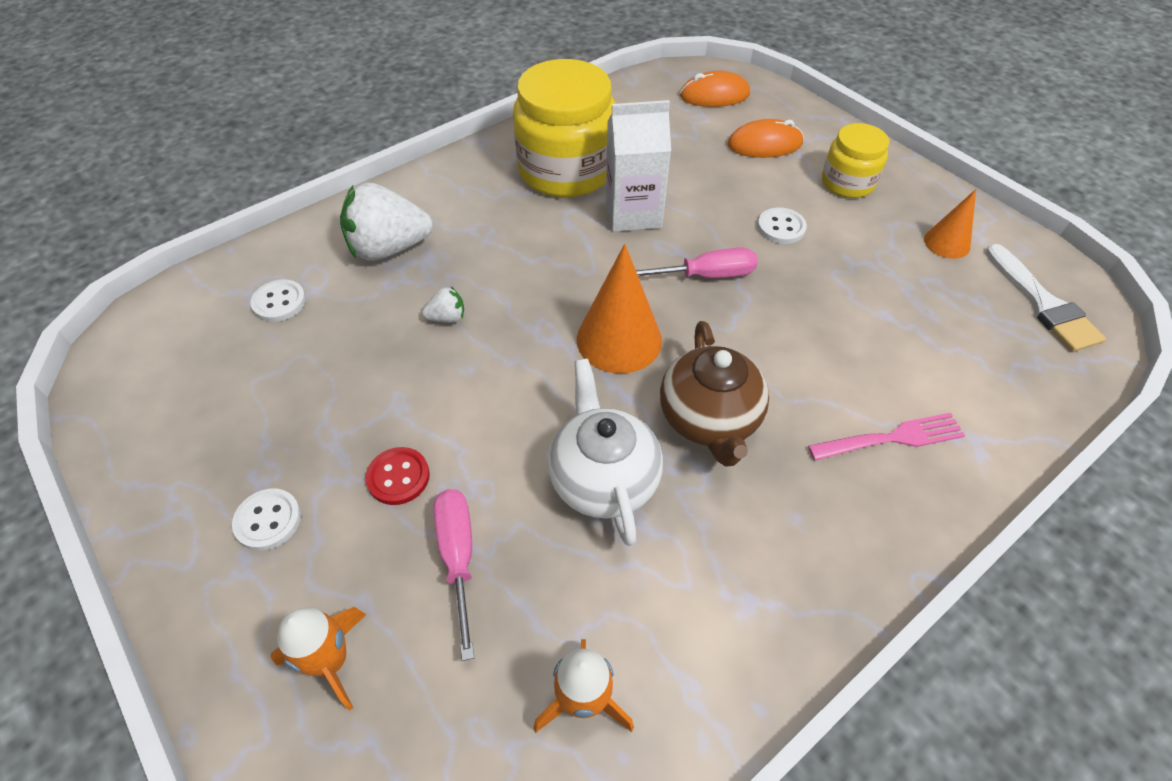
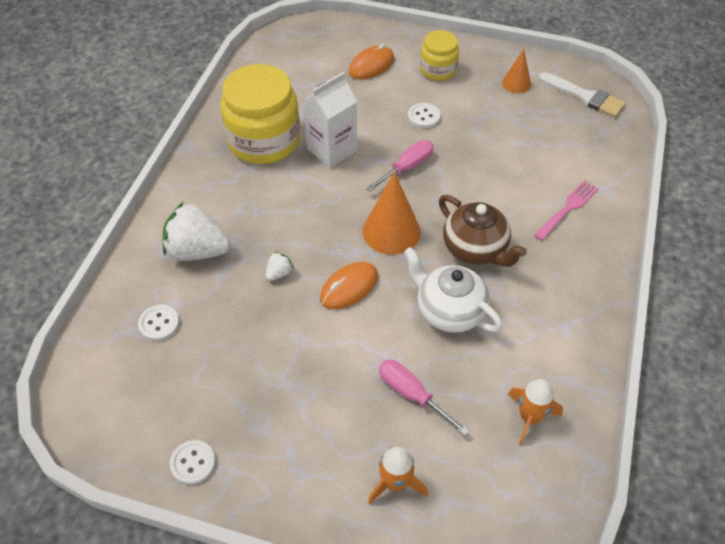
camera: 35 degrees left, 0 degrees up
(268, 520) = (289, 444): white button -> white button (193, 463)
(389, 248) = (197, 251): white strawberry -> white strawberry turned 60 degrees clockwise
(398, 477) = (340, 376): red button -> none
(714, 95) = (312, 44): orange mouse -> orange mouse (349, 287)

